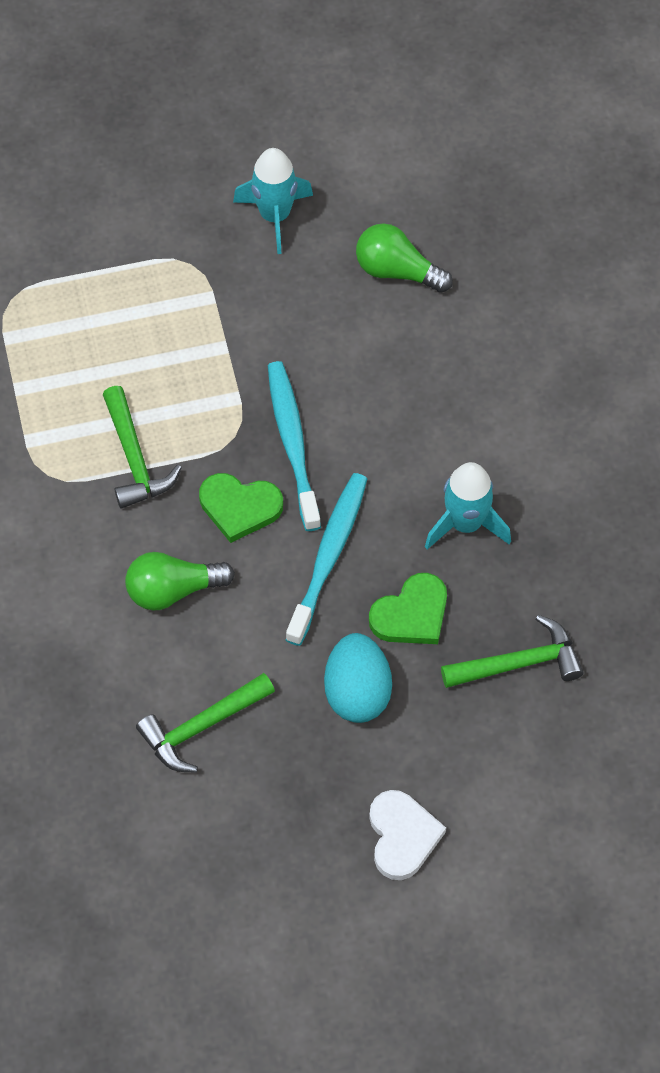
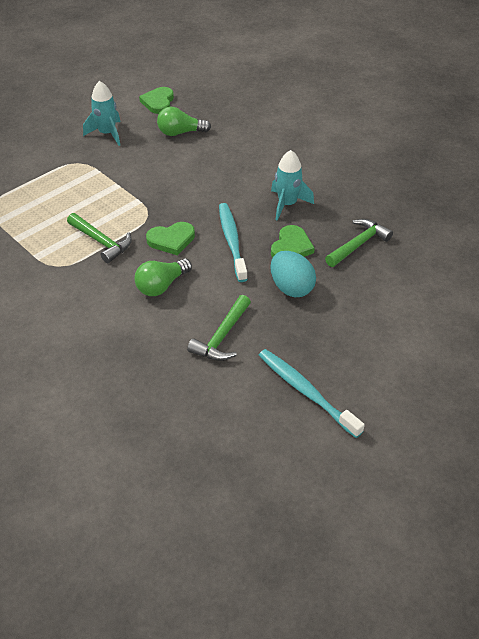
camera: 30 degrees left, 15 degrees down
(293, 443) = (179, 207): turquoise toothbrush -> turquoise toothbrush (306, 391)
(402, 836) = (365, 337): white heart -> none
(405, 175) = (158, 102): none -> green heart

